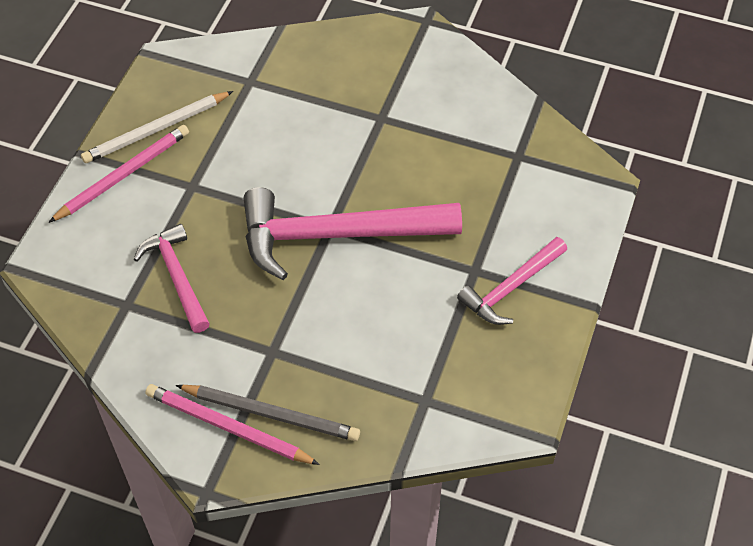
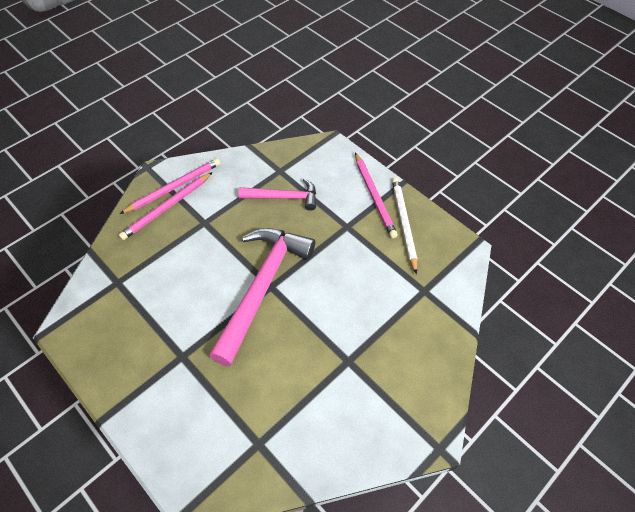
camera: 115 degrees right, 0 degrees up
(271, 414) = (167, 207): grey pencil -> pink pencil
(510, 288) = (153, 372): pink hammer -> none

